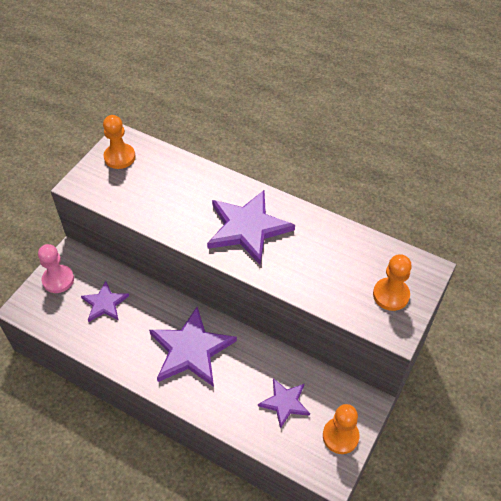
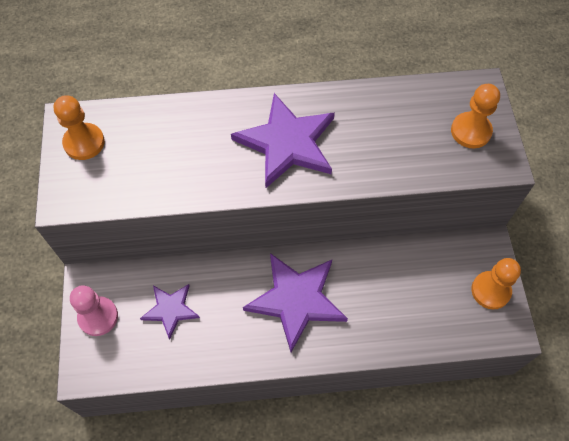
camera: 35 degrees left, 10 degrees up
(285, 403) = (421, 293): purple star -> none

